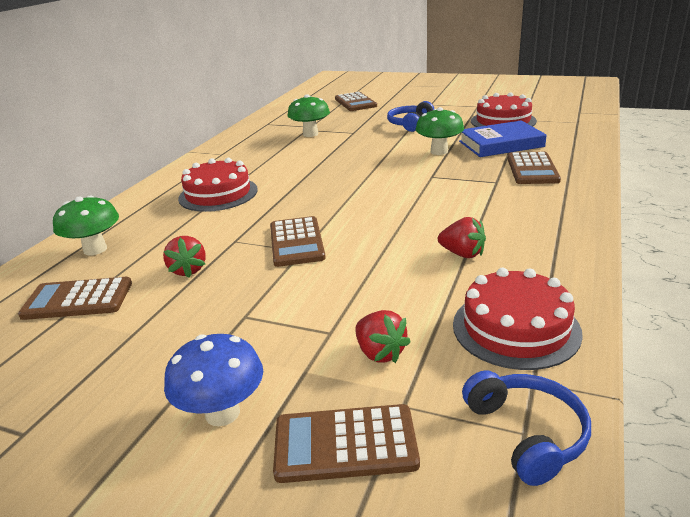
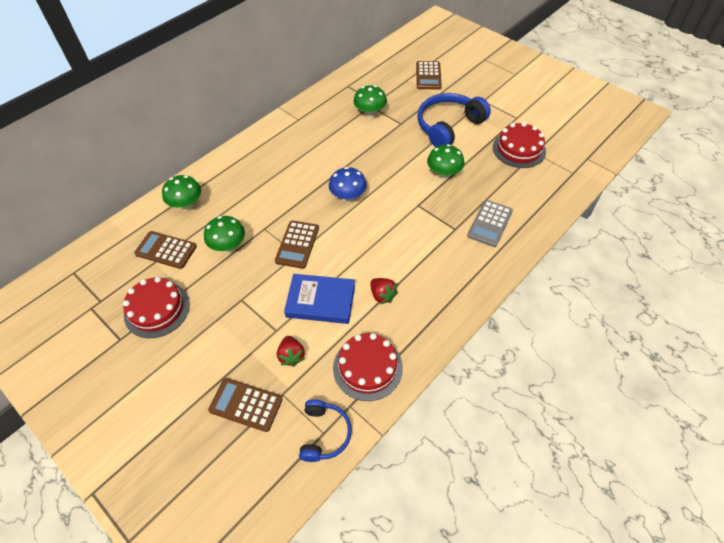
camera: 20 degrees right, 25 degrees up
(188, 270) = (228, 247): red strawberry -> green mushroom
(218, 194) = (275, 172): red cake -> red cake (157, 309)
(222, 413) = (204, 363): blue mushroom -> blue mushroom (348, 198)
(410, 124) = (448, 126): blue headphones -> blue headphones, size x1.73
(501, 144) = (493, 182): blue book -> blue book (320, 301)
(532, 169) = (490, 223): brown calculator -> grey calculator

